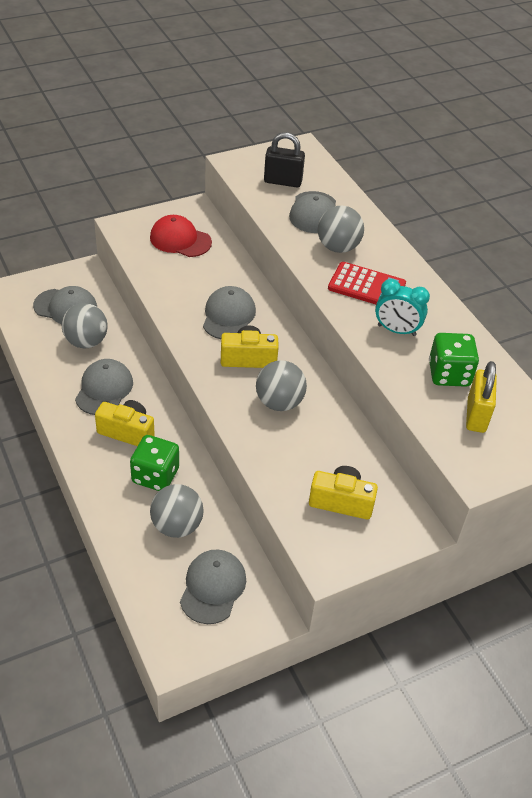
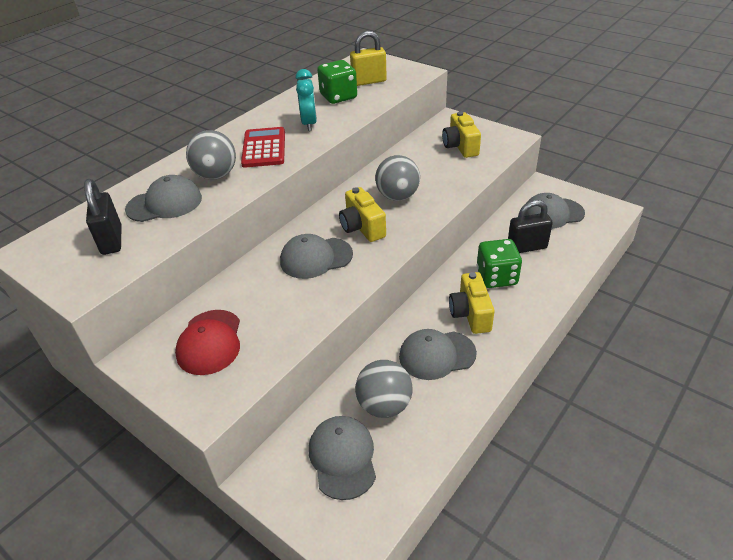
camera: 110 degrees left, 5 degrees down
(177, 526) = (527, 247): grey ball -> black padlock

